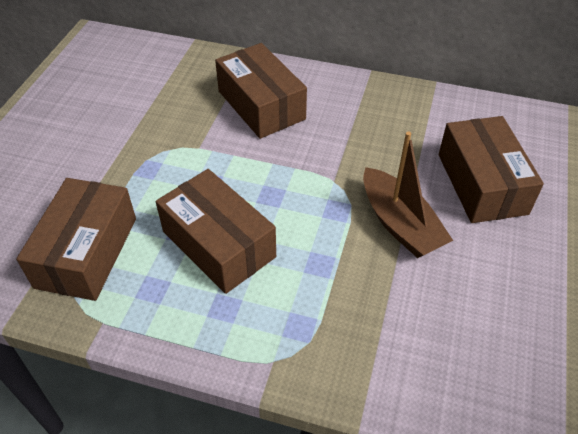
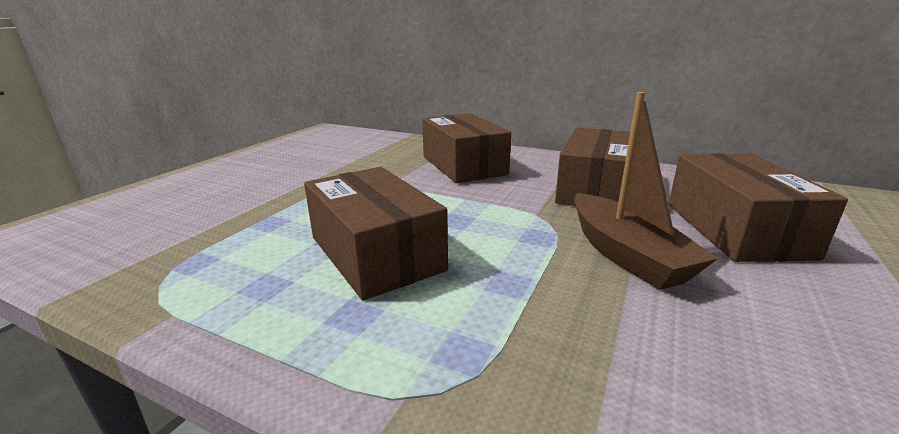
camera: 10 degrees right, 25 degrees down
(87, 252) = (211, 247): brown box -> brown box (596, 189)

